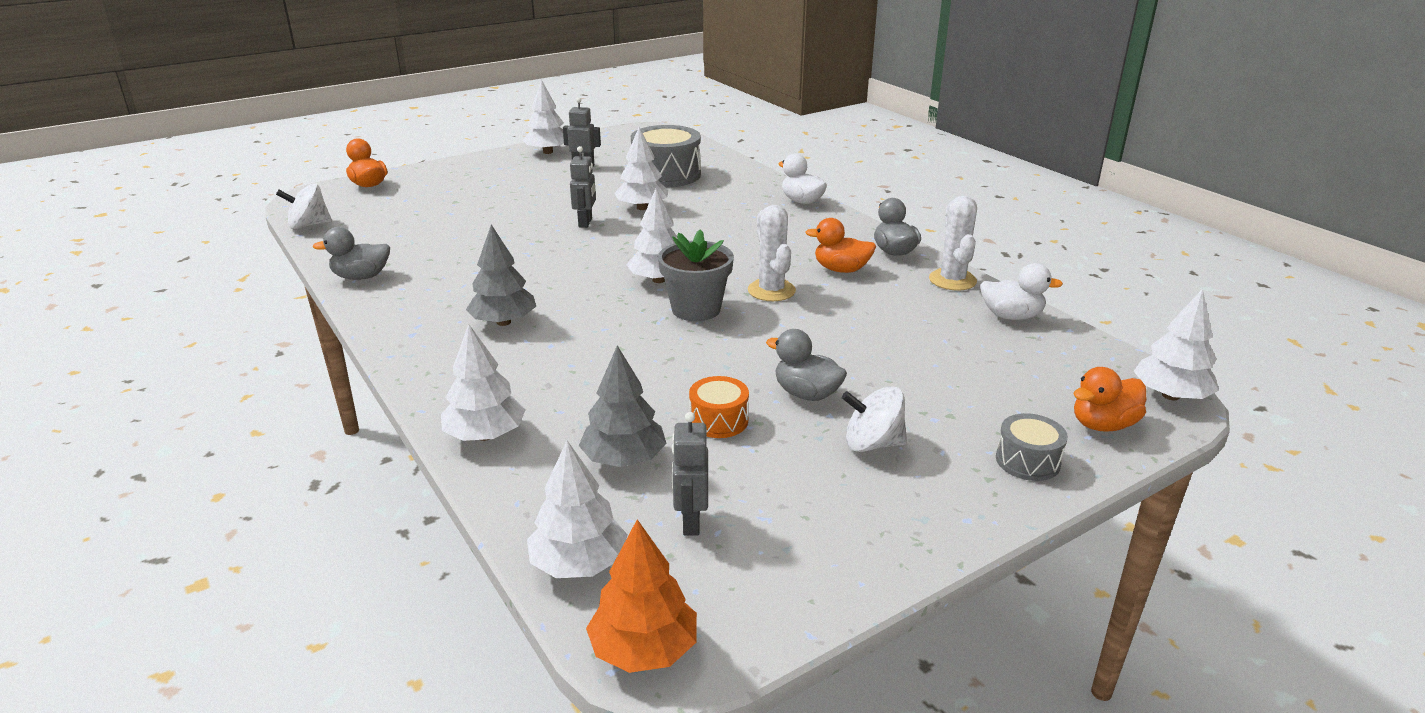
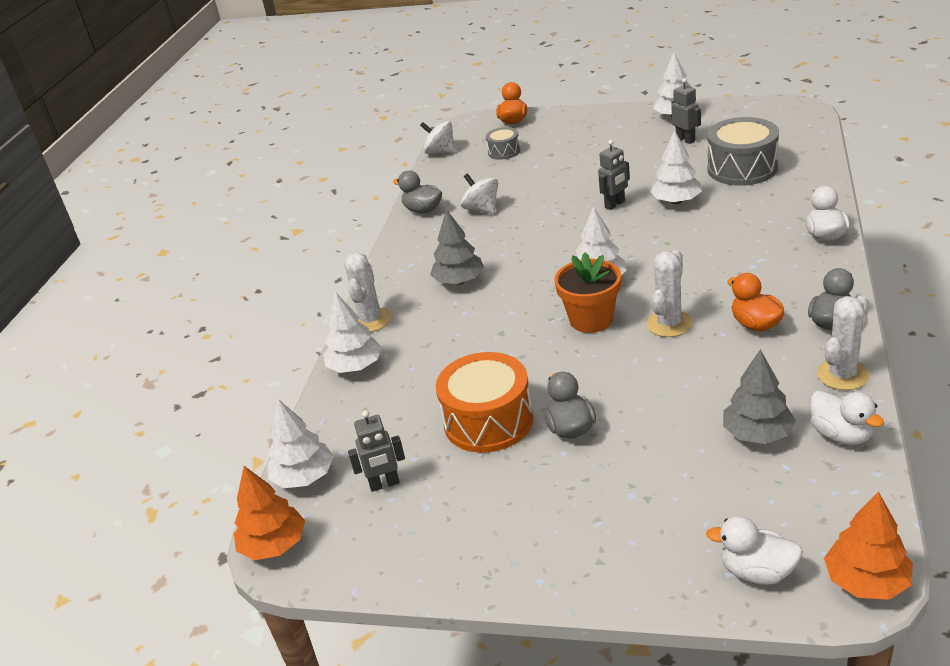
camera: 50 degrees right, 5 degrees up
(440, 388) = (370, 320): none -> white cactus
(623, 459) = (402, 421): grey tree -> grey tree (757, 434)
(690, 522) = (384, 484): grey robot -> grey robot turned 150 degrees counterclockwise
(696, 309) = (591, 319): grey flower pot -> orange flower pot
(718, 420) = (488, 421): orange drum -> orange drum, size x1.90
(872, 444) = (559, 490): white spinning top -> white spinning top (482, 209)
(1027, 461) = (647, 565): grey drum -> grey drum (504, 151)
(1103, 425) = (757, 572): orange duck -> white duck
(1170, 396) = (866, 581): white tree -> orange tree

